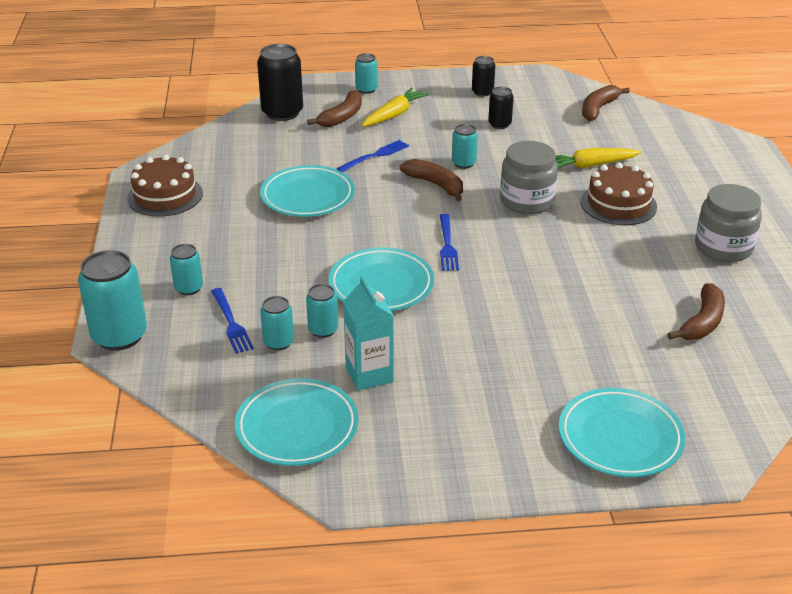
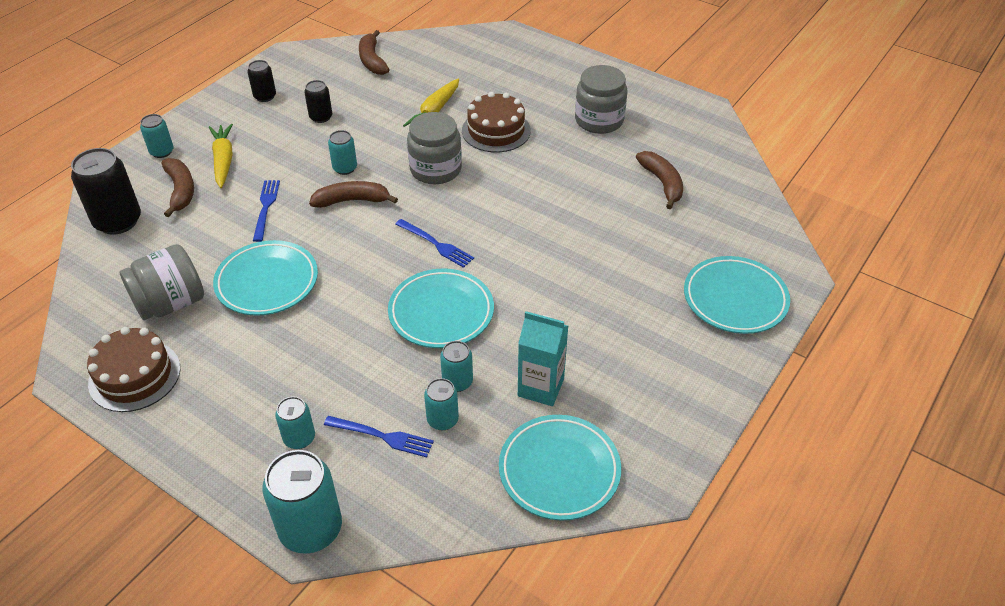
camera: 50 degrees left, 10 degrees up
(240, 172) = (170, 303): none -> grey jar

